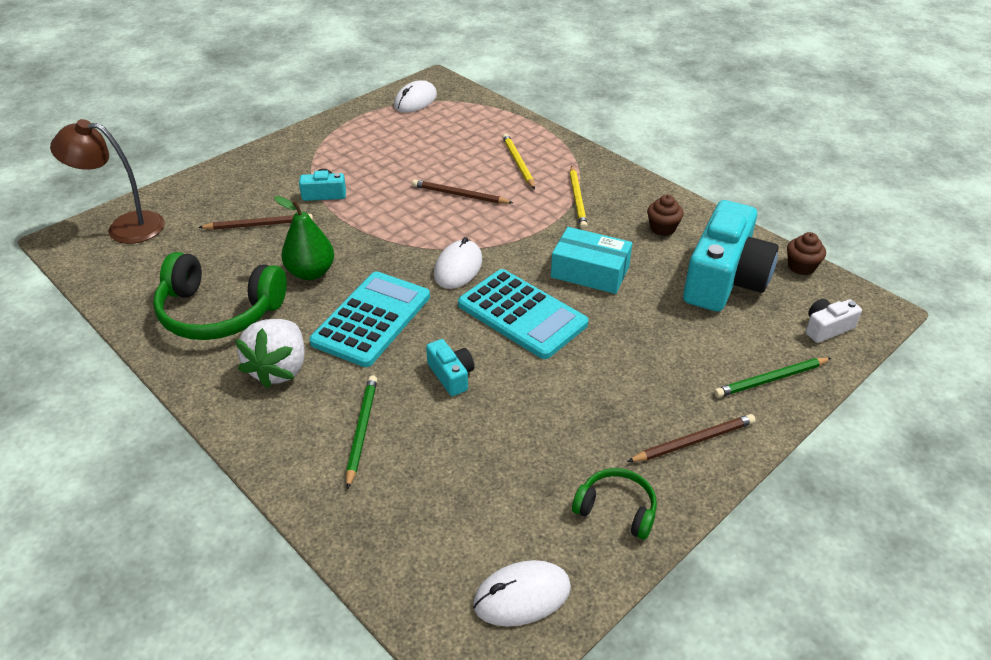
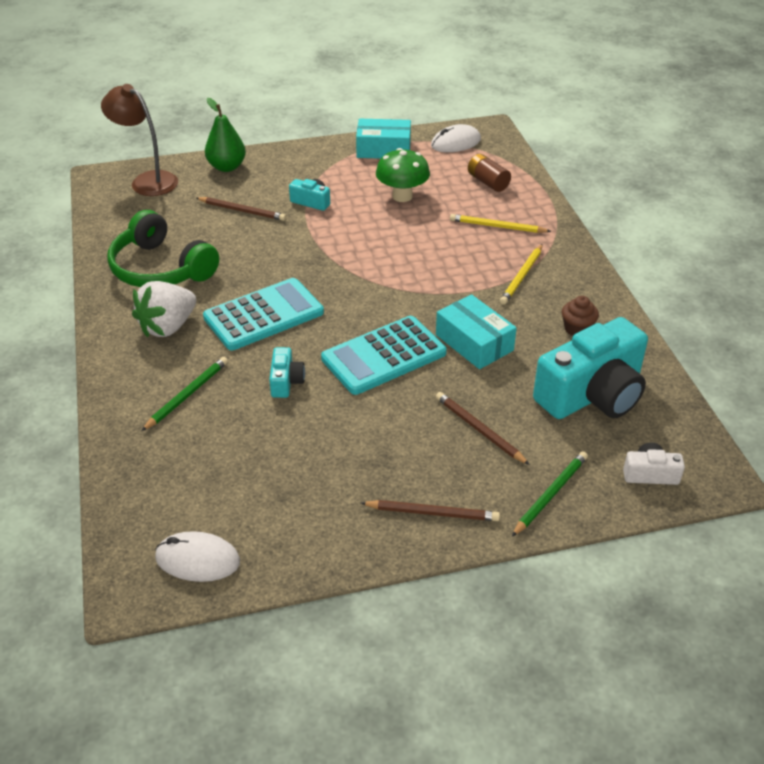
camera: 30 degrees right, 0 degrees up
(311, 272) = (249, 262): green pear -> green pear (227, 167)
(352, 125) = (383, 149): none -> turquoise box
(408, 162) = (402, 196): none -> green mushroom
(458, 267) = (365, 299): white mouse -> none
(459, 195) = (420, 238): brown pencil -> brown pencil (479, 430)
(475, 127) = (488, 182): none -> brown battery
(518, 163) = (497, 227): yellow pencil -> yellow pencil turned 90 degrees counterclockwise
(522, 314) = (384, 356): turquoise calculator -> turquoise calculator turned 75 degrees clockwise
(616, 509) = (321, 534): green headphones -> none
(771, 379) = (550, 494): green pencil -> green pencil turned 120 degrees clockwise
(801, 267) = (681, 411): brown cupcake -> none

